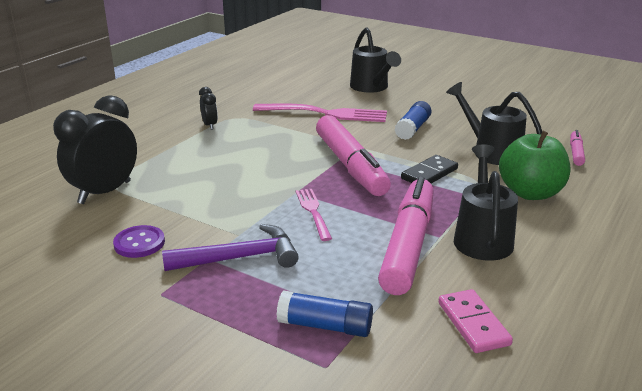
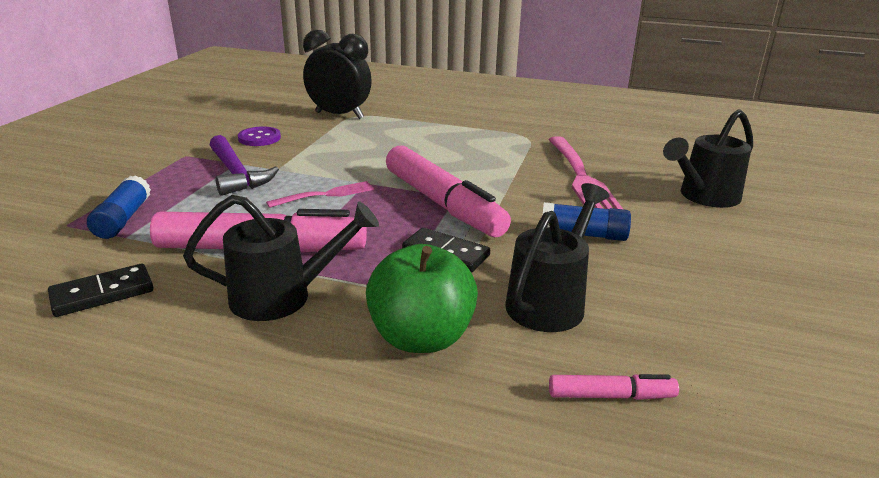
camera: 75 degrees right, 0 degrees up
(209, 125) = (496, 129): black clock -> none
(350, 165) = (442, 203): pink marker -> pink marker turned 90 degrees counterclockwise
(473, 323) = (102, 293): pink domino -> black domino

